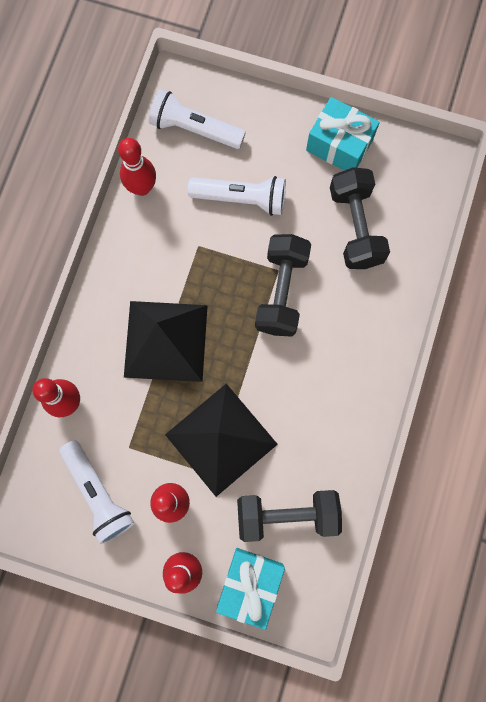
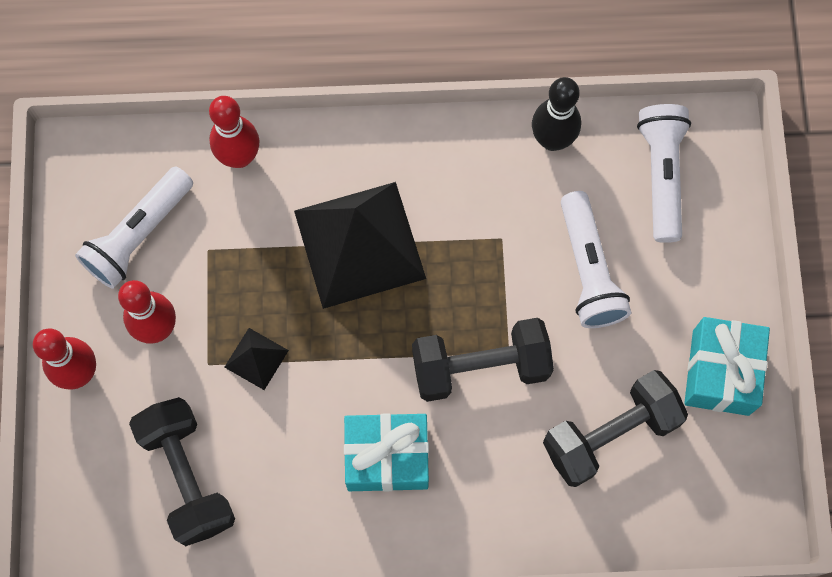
camera: 70 degrees right, 5 degrees down
(142, 187) = (552, 140): red bowling pin -> black bowling pin
(221, 439) = (256, 358): black pyramid -> black pyramid, size x0.43
(250, 584) = (85, 460): turquoise gift -> turquoise gift (387, 457)

